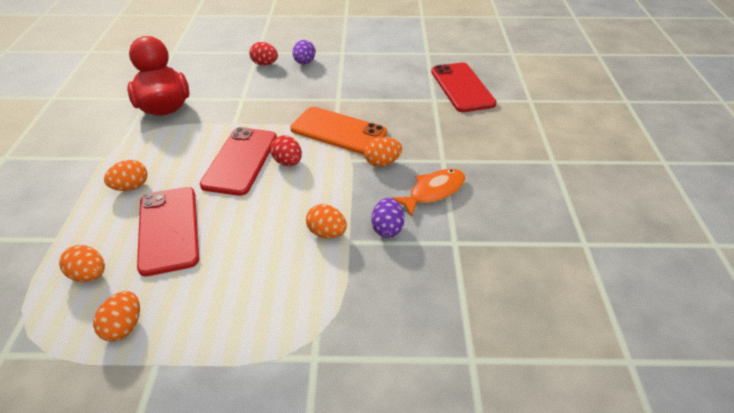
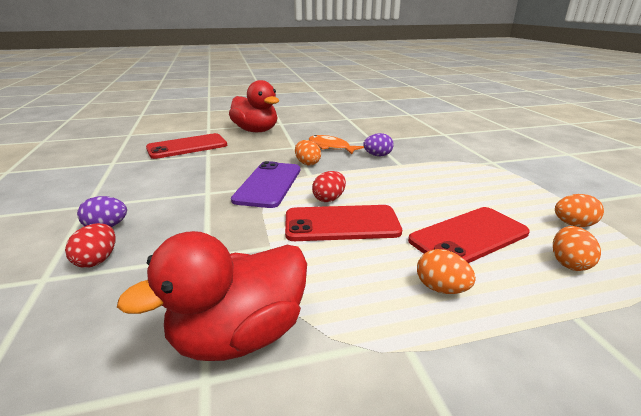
camera: 105 degrees left, 15 degrees down
(327, 233) = (400, 171): orange egg -> none
(338, 131) = (268, 184): orange phone -> purple phone
(517, 136) = (256, 131): none -> red duck

